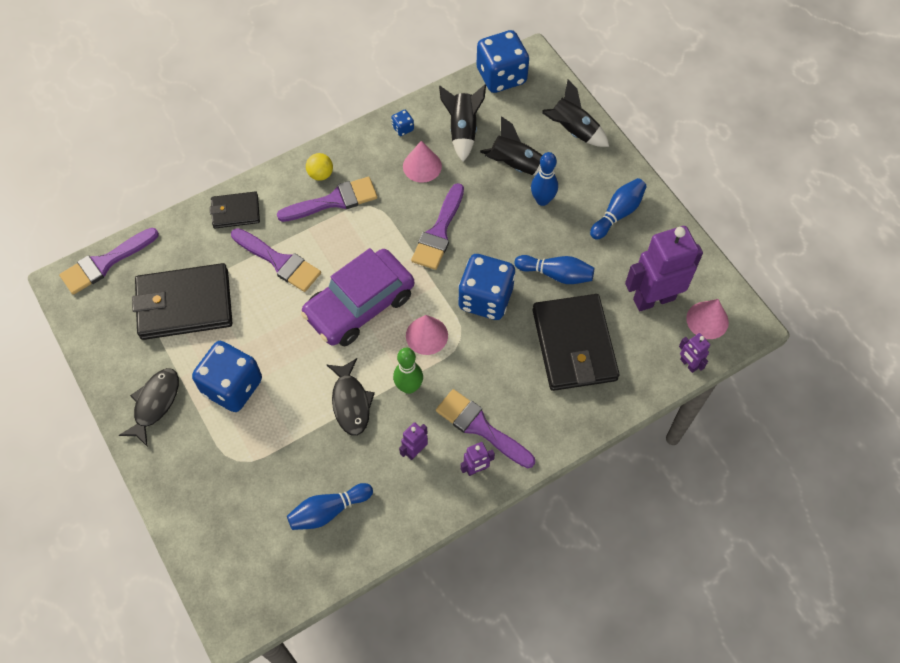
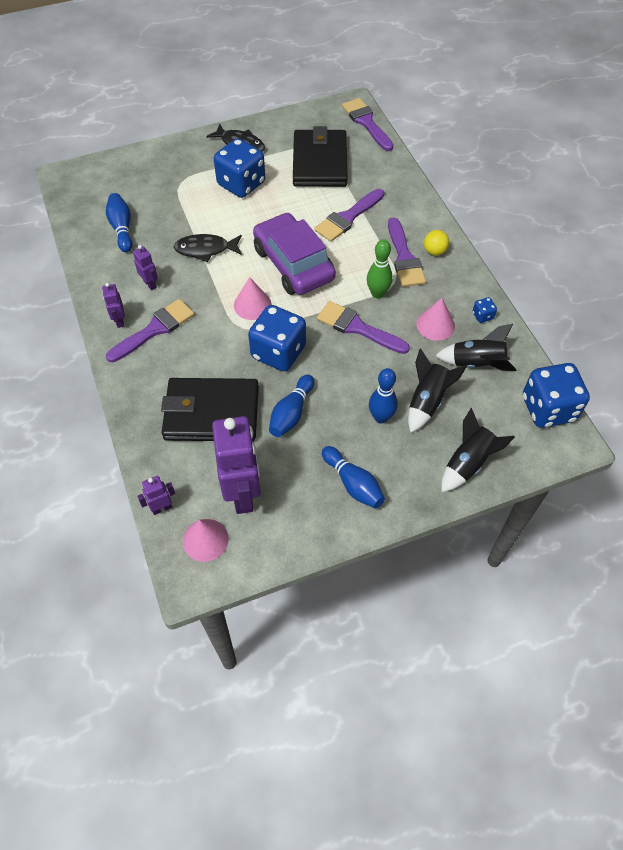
camera: 100 degrees right, 5 degrees down
(235, 212) = (402, 195): black wallet -> none
(409, 387) = (207, 287): green bowling pin -> green bowling pin (377, 293)

